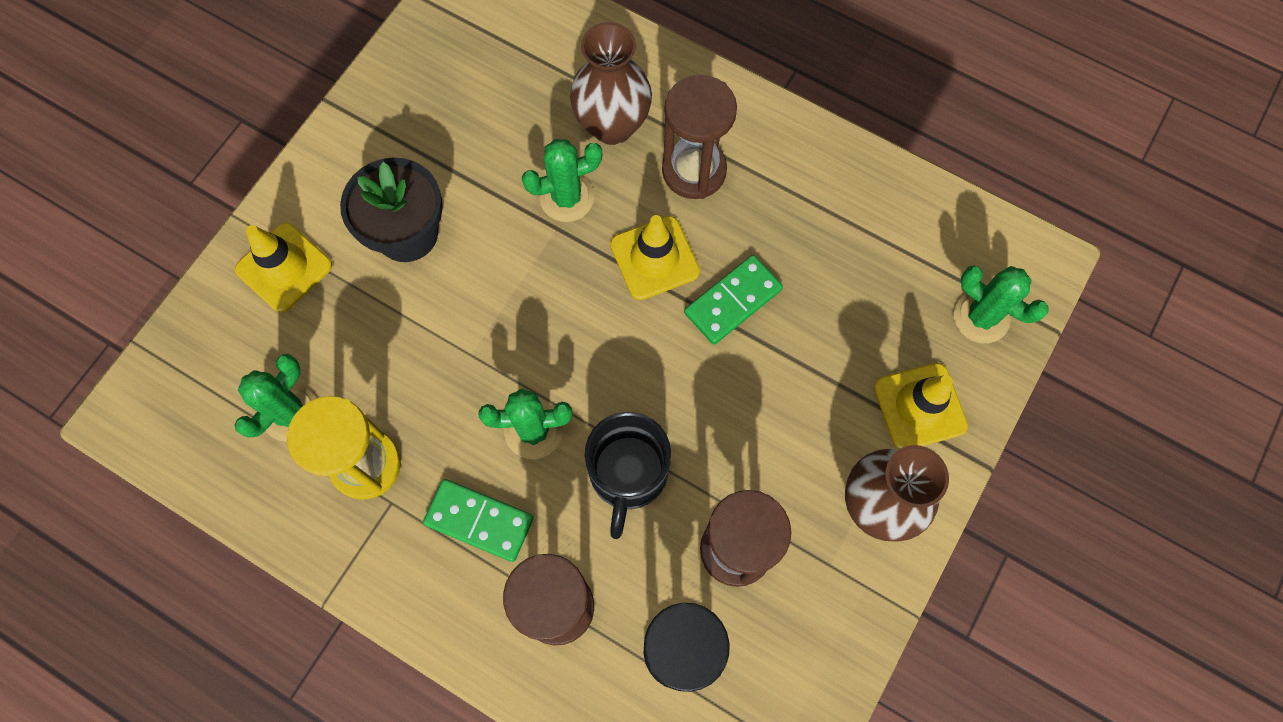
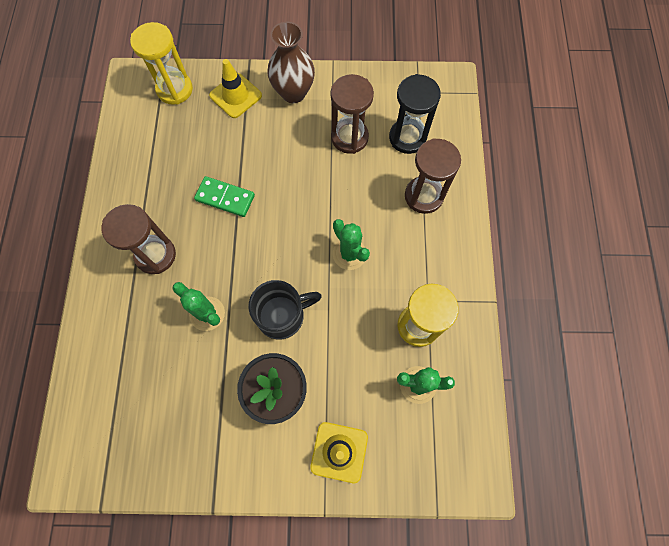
camera: 120 degrees left, 0 degrees up
(479, 521) = (409, 253): green domino -> none
(612, 125) = (146, 315): brown vase -> none
(628, 474) = (343, 199): black mug -> black mug (282, 315)
(654, 258) = (220, 247): yellow traffic cone -> none
(981, 317) = (174, 89): green cactus -> yellow hourglass

